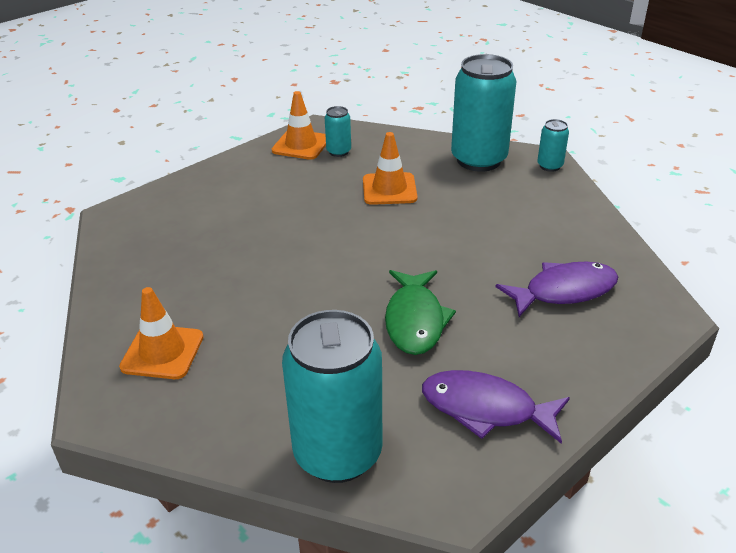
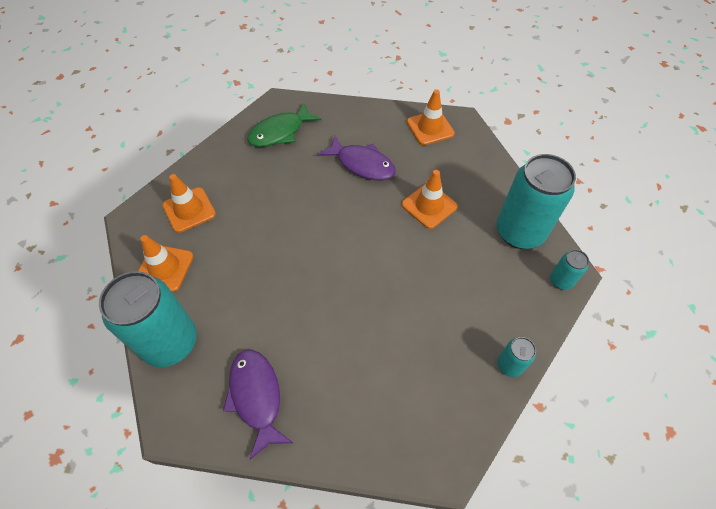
camera: 50 degrees right, 20 degrees up
(221, 412) = (164, 268): none -> orange traffic cone
(338, 151) = (443, 151): turquoise can -> turquoise can (509, 365)
(415, 320) = (307, 308): green fish -> green fish (280, 132)
(564, 291) = (410, 377): purple fish -> purple fish (362, 164)

